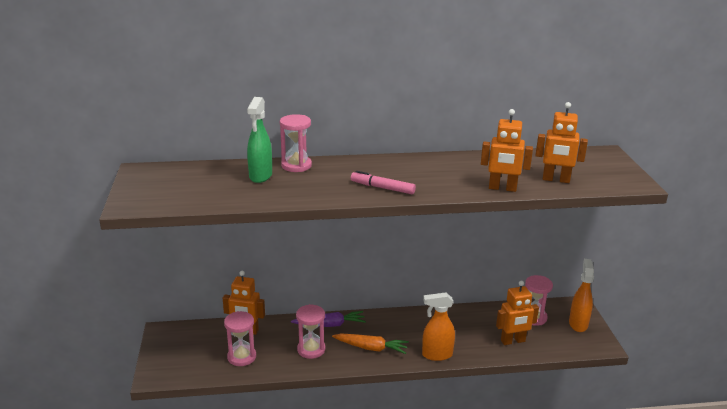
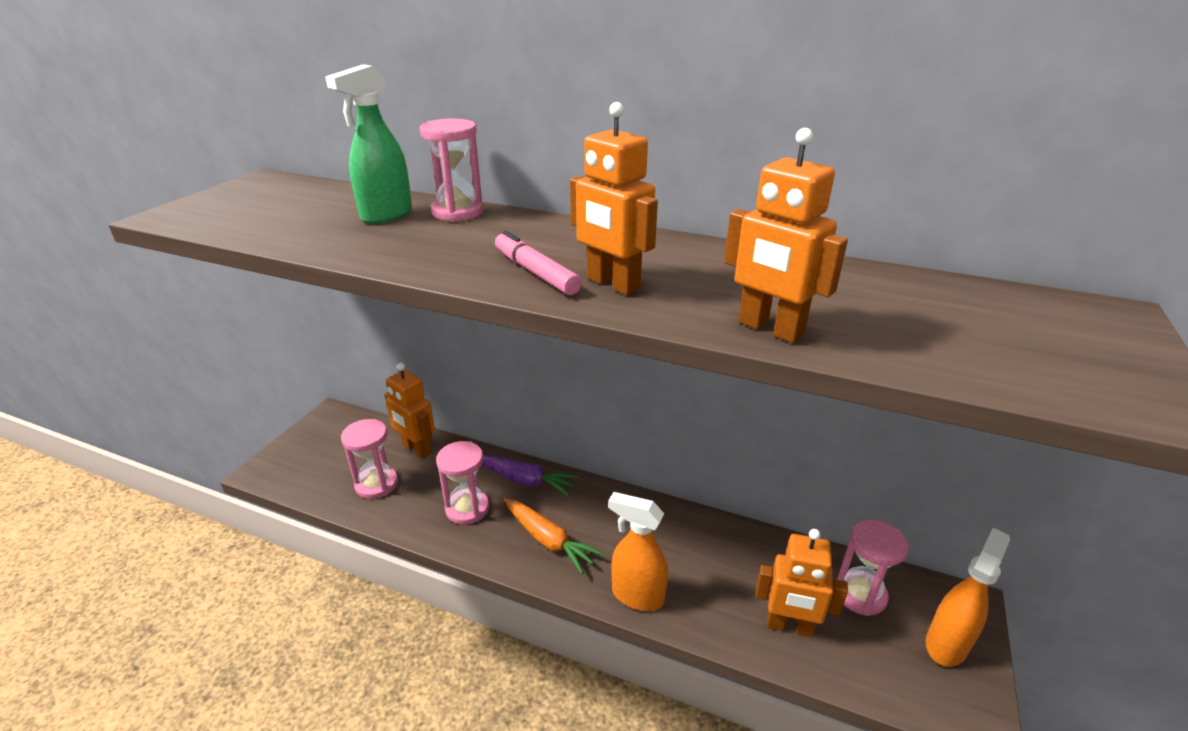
camera: 30 degrees right, 5 degrees up
(556, 180) = (921, 341): orange robot -> orange robot (612, 284)

